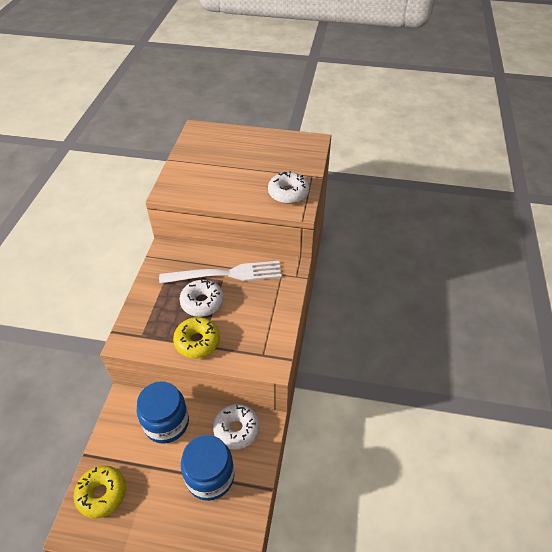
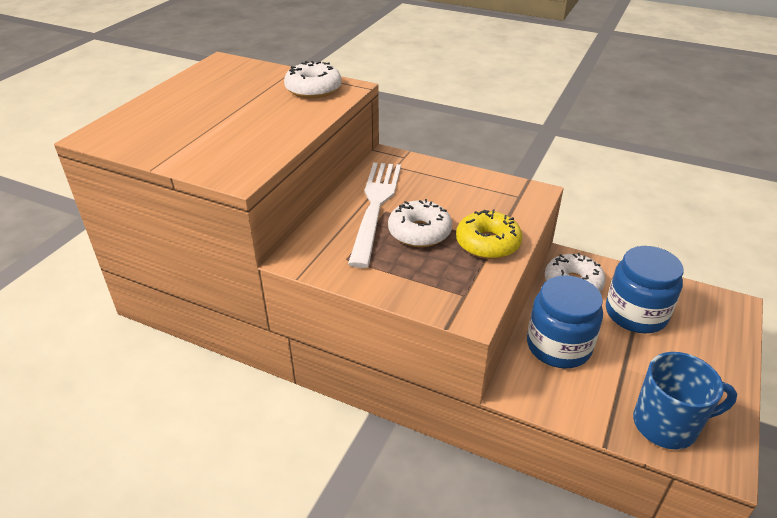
camera: 75 degrees left, 10 degrees down
(102, 494) = (666, 425): yellow donut -> blue mug

